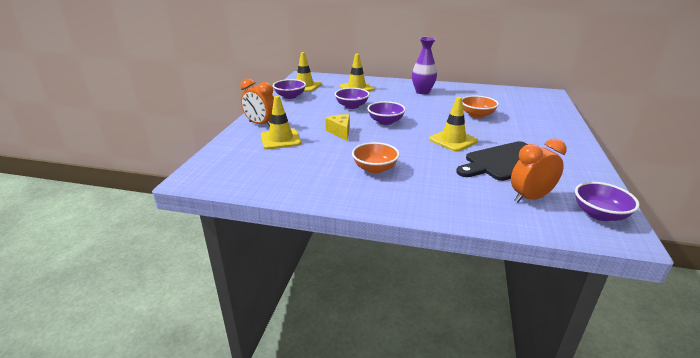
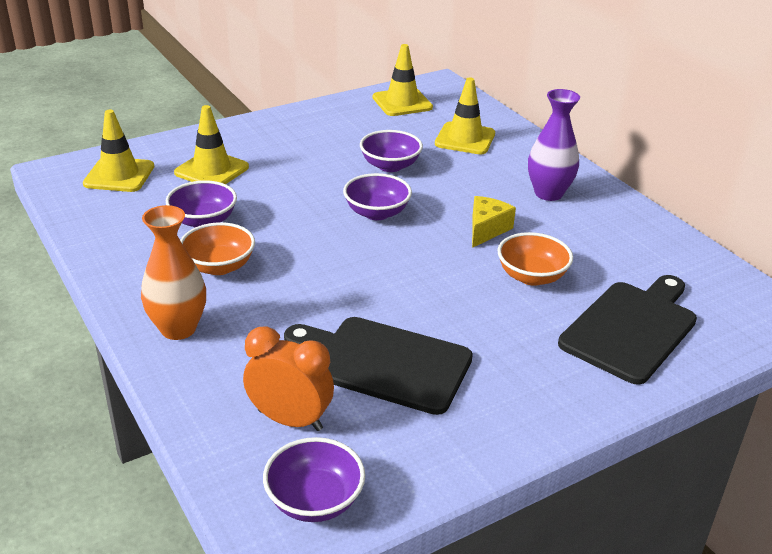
camera: 45 degrees right, 5 degrees up
(260, 124) = (234, 138): orange clock -> none
(290, 96) = (349, 111): purple bowl -> purple bowl (203, 221)
(340, 132) = (290, 197): yellow cheese -> yellow cheese (486, 229)
(417, 198) = (178, 328): none -> orange vase
(453, 140) = (394, 290): yellow traffic cone -> yellow traffic cone (119, 175)
(532, 114) = (632, 328): none -> black cutting board

